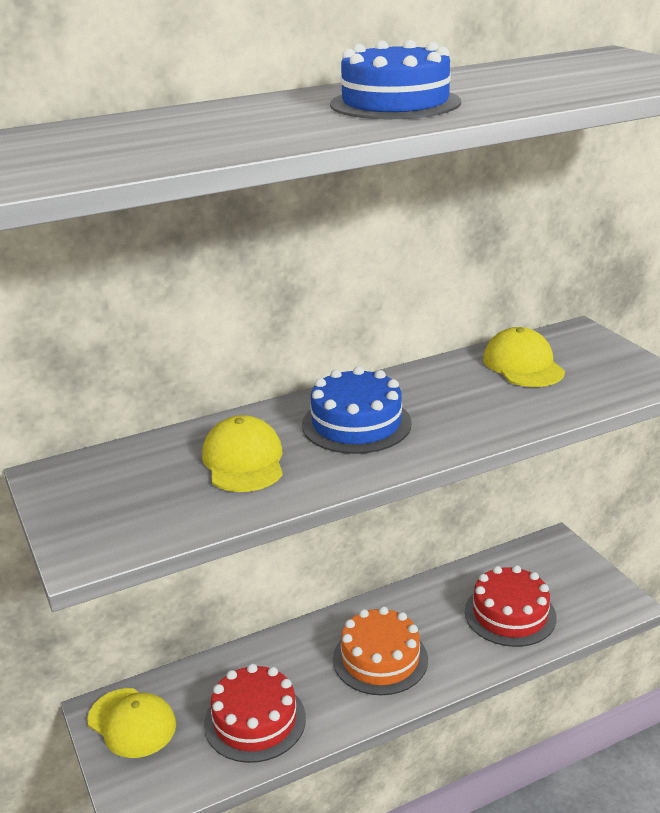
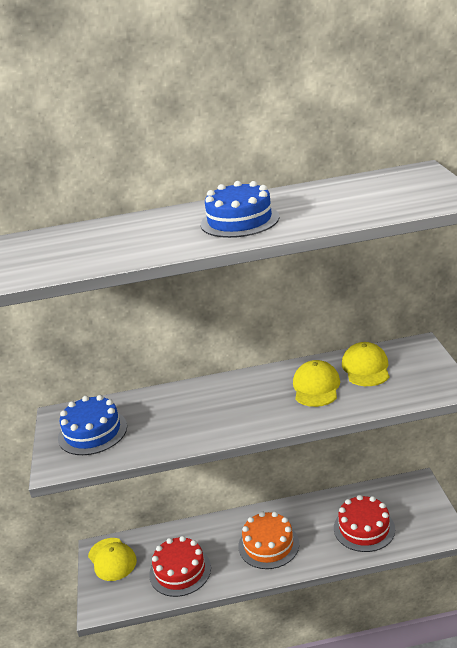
camera: 20 degrees right, 0 degrees up
(243, 461) = (163, 418): yellow cap -> yellow cap (316, 387)
(356, 424) = (239, 401): blue cake -> blue cake (92, 432)

